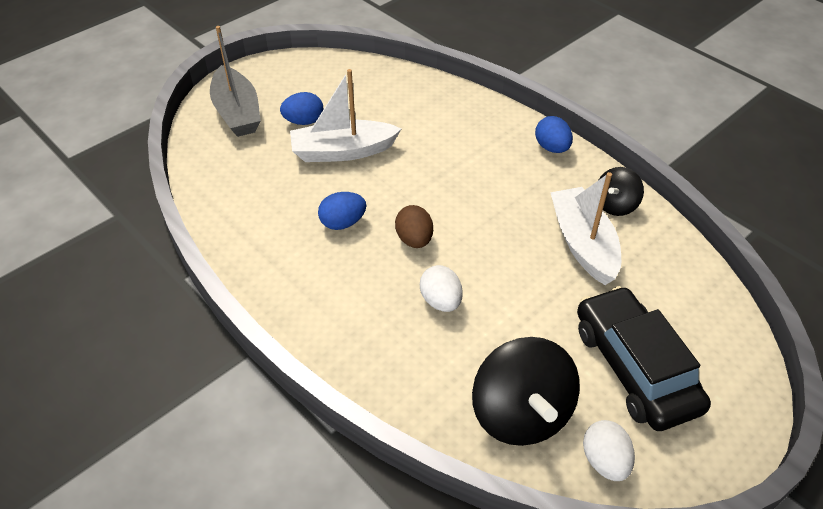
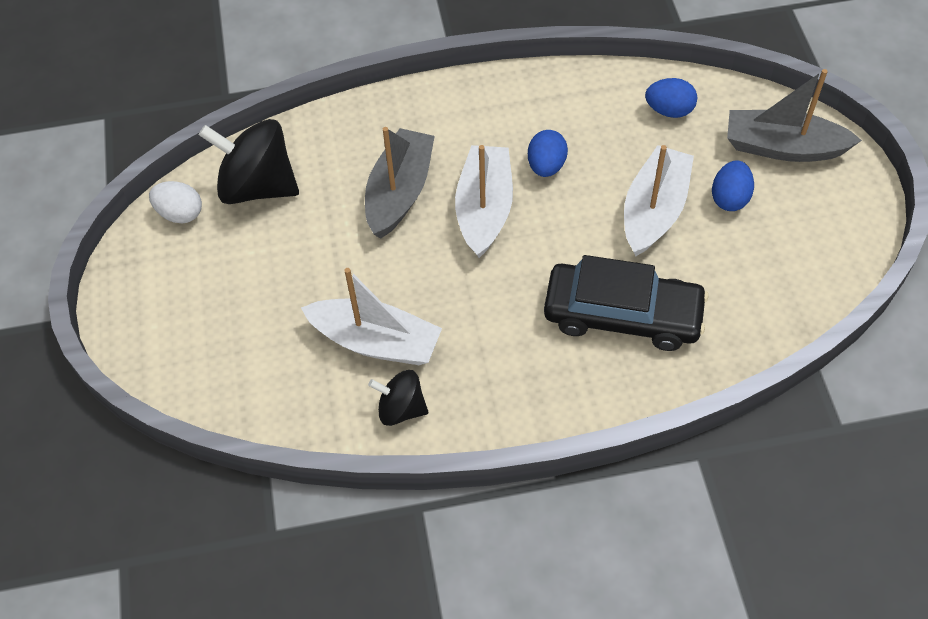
camera: 125 degrees right, 10 degrees up
(414, 240) = (484, 209): brown egg -> white boat
(441, 301) = (399, 192): white egg -> grey boat
(551, 148) = (529, 409): blue egg -> blue egg (669, 110)
(615, 205) = (401, 408): black spinning top -> black spinning top turned 60 degrees counterclockwise
(635, 367) = (226, 287): black car -> black car (622, 315)

